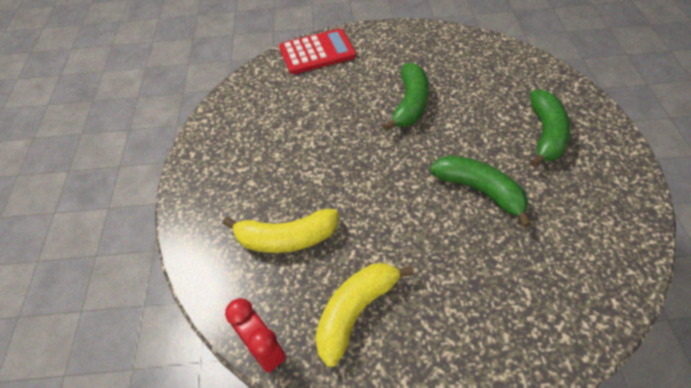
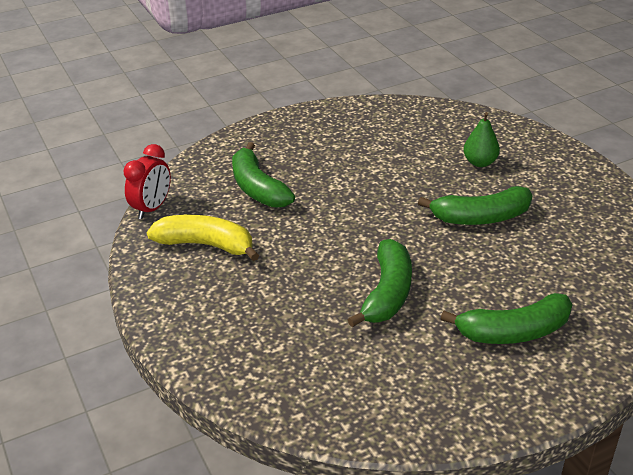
camera: 65 degrees right, 15 degrees down
(286, 238) = (258, 188): yellow banana -> green banana
(317, 52) = (508, 135): red calculator -> none
(341, 79) = (480, 162): none -> green pear

